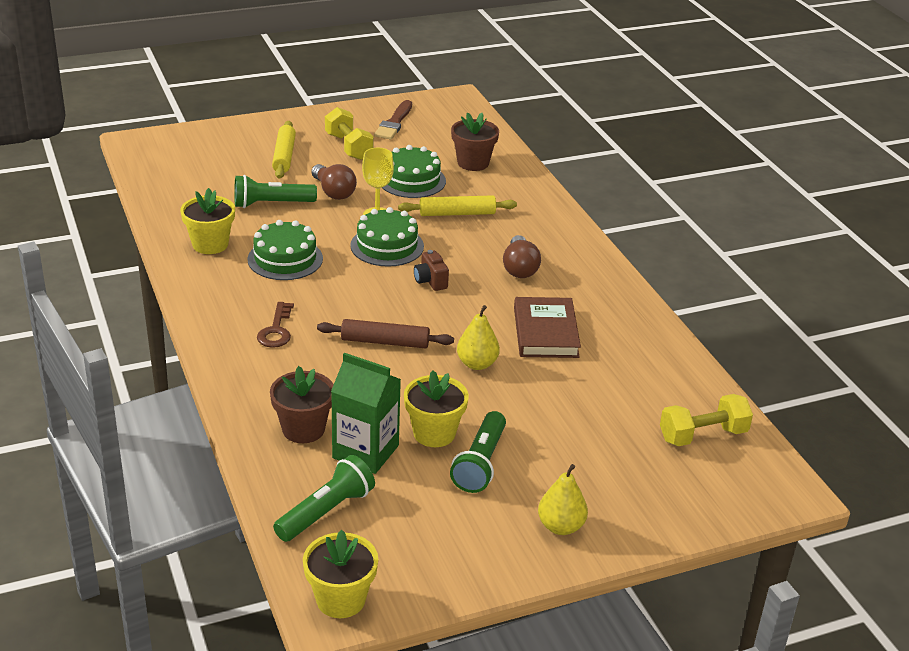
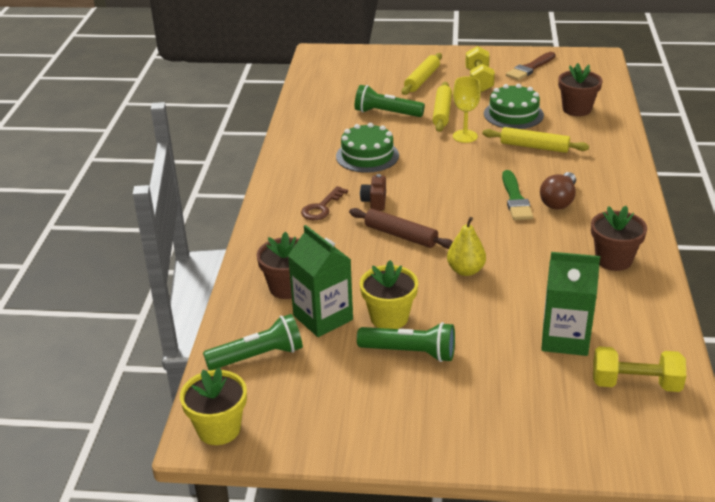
camera: 30 degrees right, 0 degrees up
(210, 244) = (318, 134): yellow flower pot -> none
(333, 192) = (442, 112): brown light bulb -> yellow rolling pin
(387, 246) = (456, 161): green cake -> none
(430, 281) = (473, 196): brown camera -> brown camera (374, 202)
(476, 275) = (515, 199): none -> green brush
(480, 463) = (410, 352): green flashlight -> green flashlight turned 120 degrees counterclockwise
(545, 332) = (545, 258): brown book -> none
(561, 526) = (443, 426): yellow pear -> none
(609, 318) = (613, 260): none -> brown flower pot
(615, 409) = (565, 339): none -> green carton

